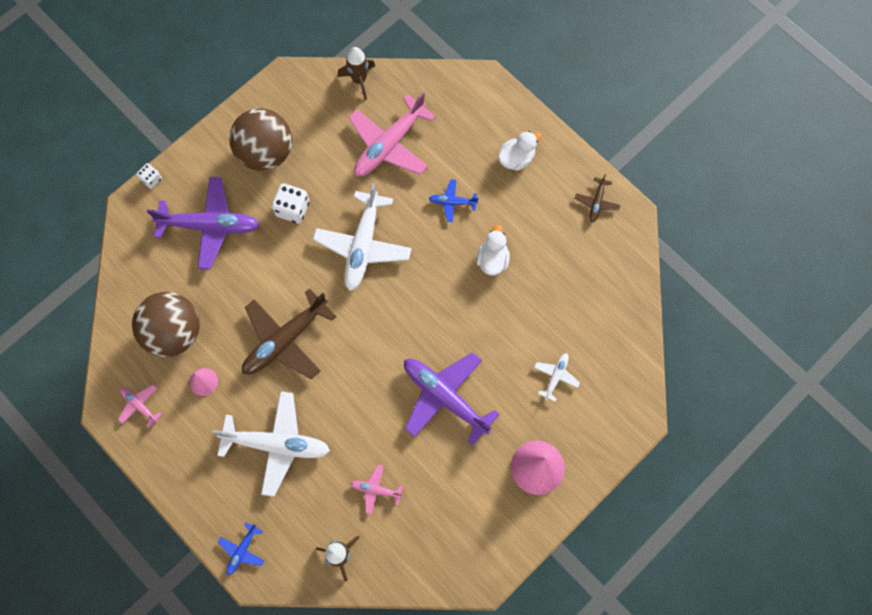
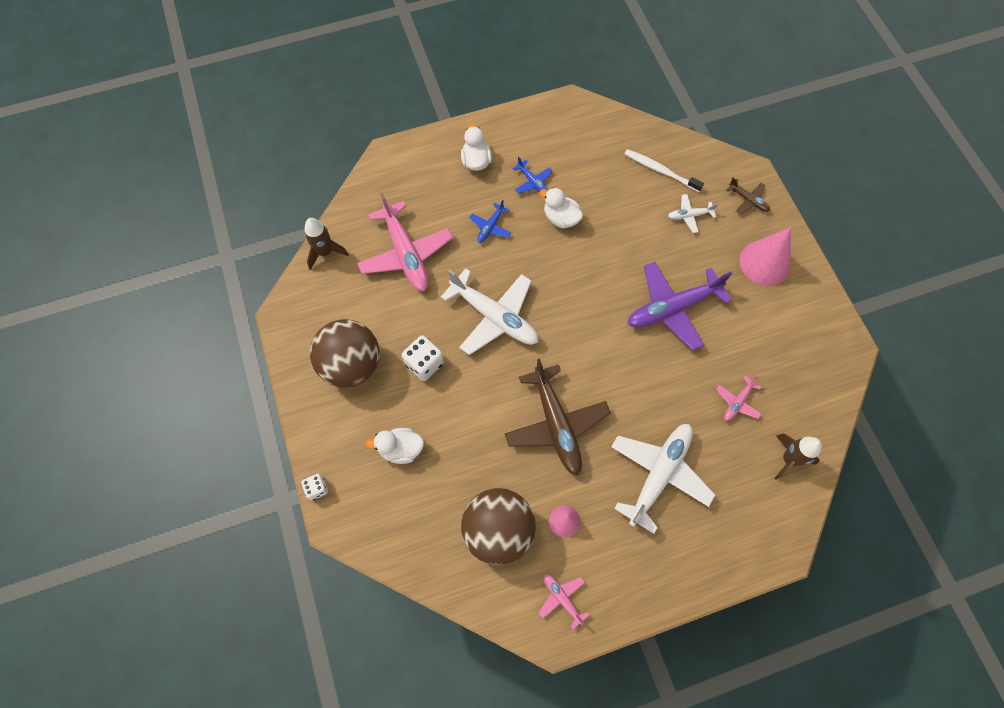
camera: 65 degrees left, 5 degrees down
(139, 405) = (562, 598): pink plane -> pink plane turned 75 degrees clockwise
(210, 226) = (401, 449): purple plane -> white duck
(242, 550) = (754, 551): blue plane -> blue plane (533, 182)
(555, 376) = (689, 215): white plane -> white plane turned 60 degrees counterclockwise
(594, 329) = (660, 170): none -> white toothbrush
(596, 202) = (548, 121): brown plane -> brown plane (748, 200)

